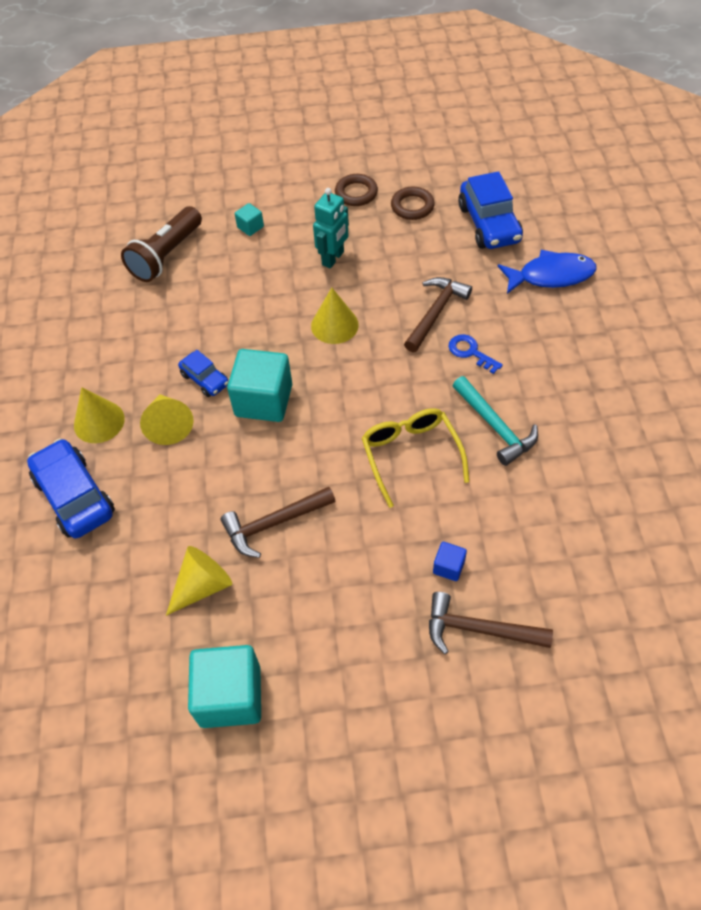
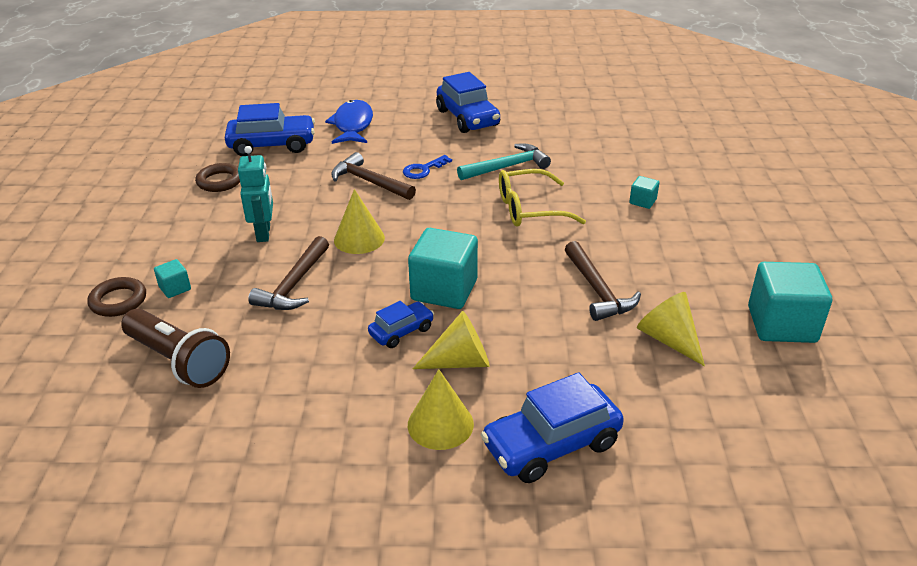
camera: 85 degrees left, 20 degrees down
(333, 258) = (264, 233): turquoise robot -> turquoise robot turned 45 degrees clockwise
(356, 193) = (174, 212): brown ring -> brown ring (118, 301)
(448, 567) = (642, 201): blue cube -> turquoise cube
(478, 629) = (697, 194): brown hammer -> brown hammer (294, 285)
(603, 375) = (467, 118): none -> blue car

